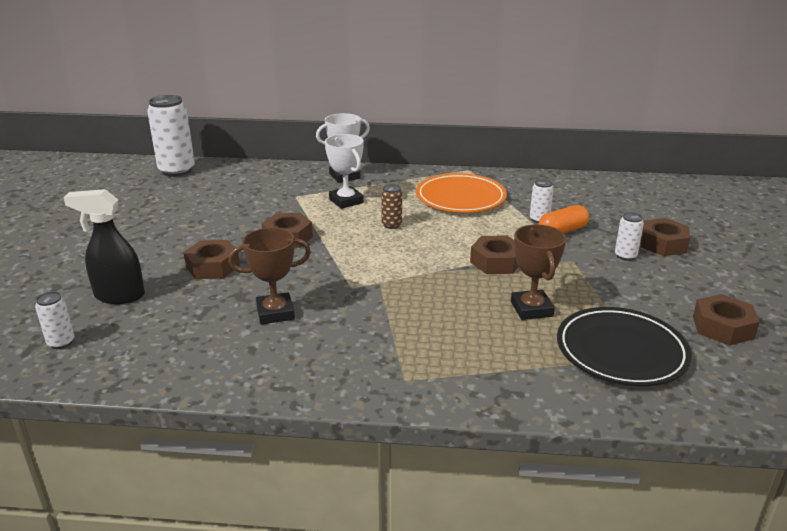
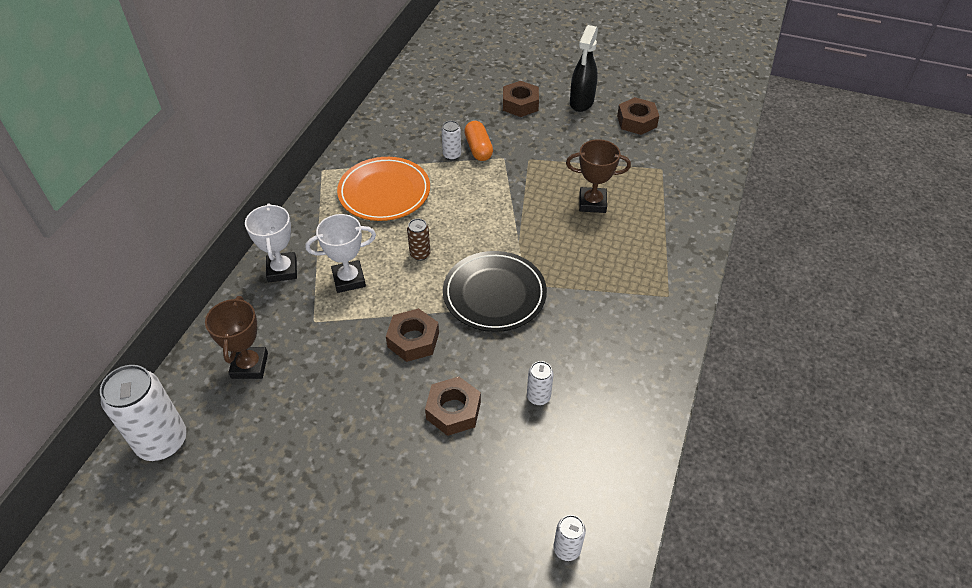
camera: 75 degrees left, 20 degrees up
(119, 296) = (489, 499): black spray bottle -> black spray bottle (581, 102)
(275, 313) = (557, 365): brown trophy -> brown trophy (249, 365)
(496, 262) = (516, 202): brown nut -> none
(621, 351) = (654, 176): black plate -> black plate (494, 294)
(625, 256) = (531, 129): white can -> white can (538, 397)

